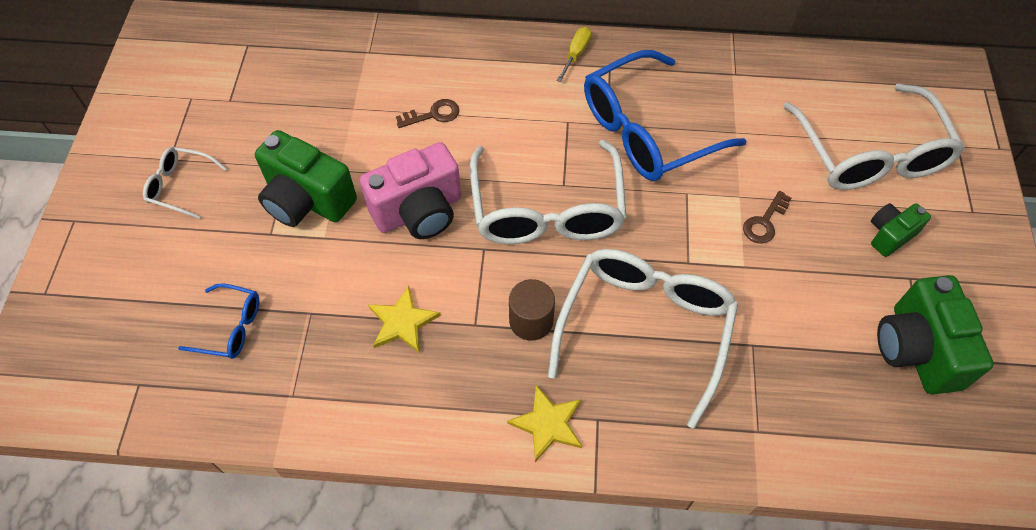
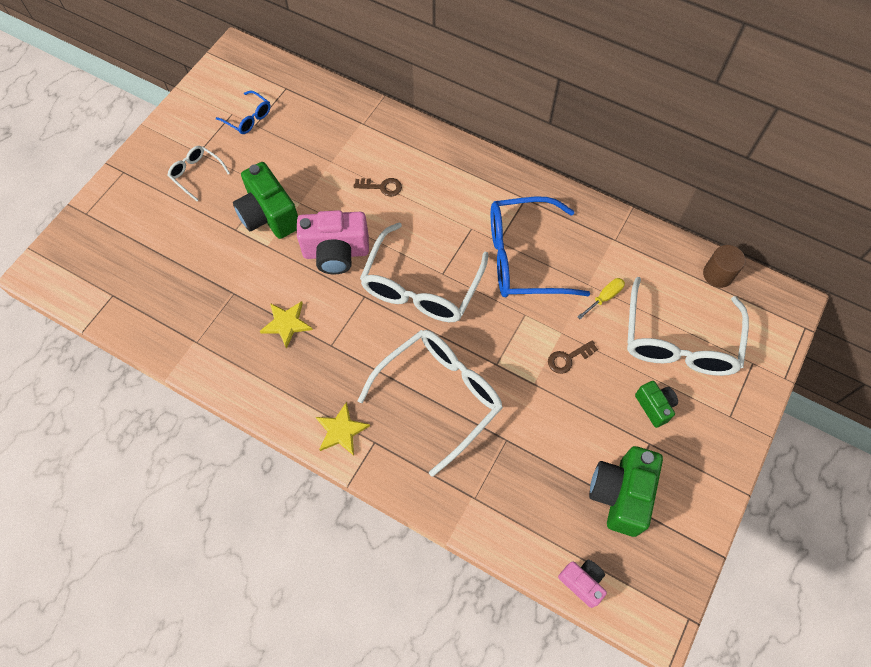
camera: 25 degrees right, 5 degrees up
(231, 327) = (182, 282): blue glasses -> blue glasses (248, 118)
(531, 321) = (368, 358): brown cylinder -> brown cylinder (718, 274)
(576, 54) = (506, 179): yellow screwdriver -> yellow screwdriver (604, 297)
(889, 235) = (654, 406): green camera -> green camera turned 75 degrees clockwise
(940, 472) = (582, 582): none -> pink camera

